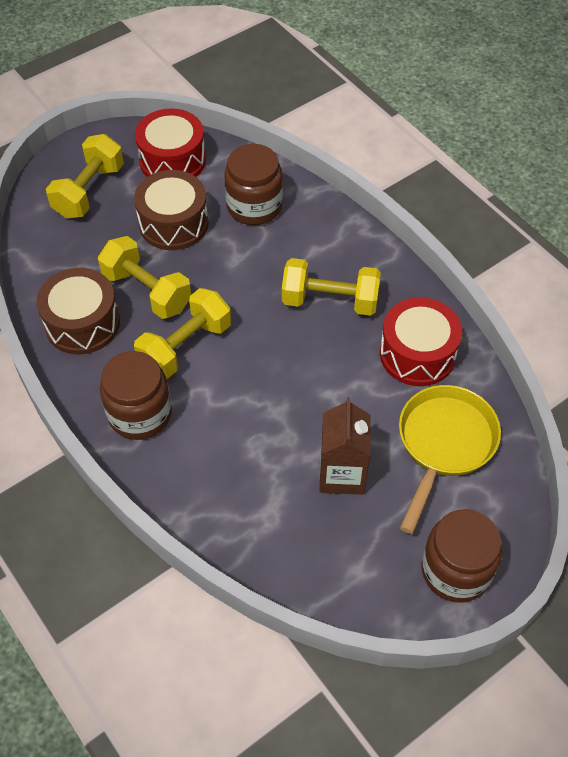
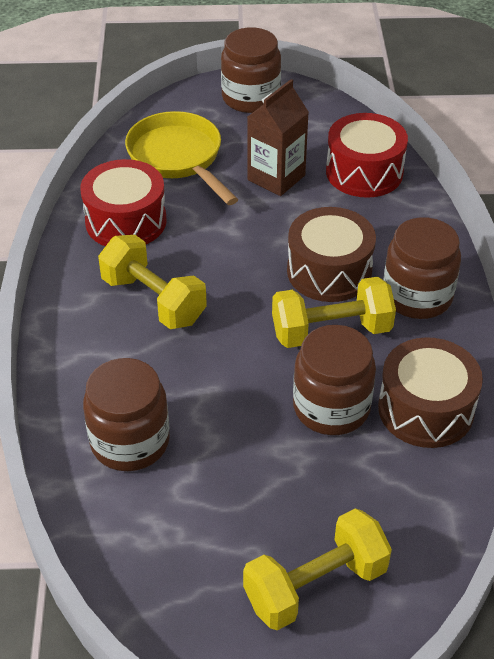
camera: 145 degrees left, 10 degrees down
(147, 291) = (331, 407): yellow dumbbell -> brown jar
(172, 160) = (171, 569): red drum -> red drum (364, 172)
(173, 223) = (241, 473): brown drum -> brown drum (329, 271)
(443, 444) = (178, 158): yellow pan -> yellow pan turned 90 degrees clockwise

